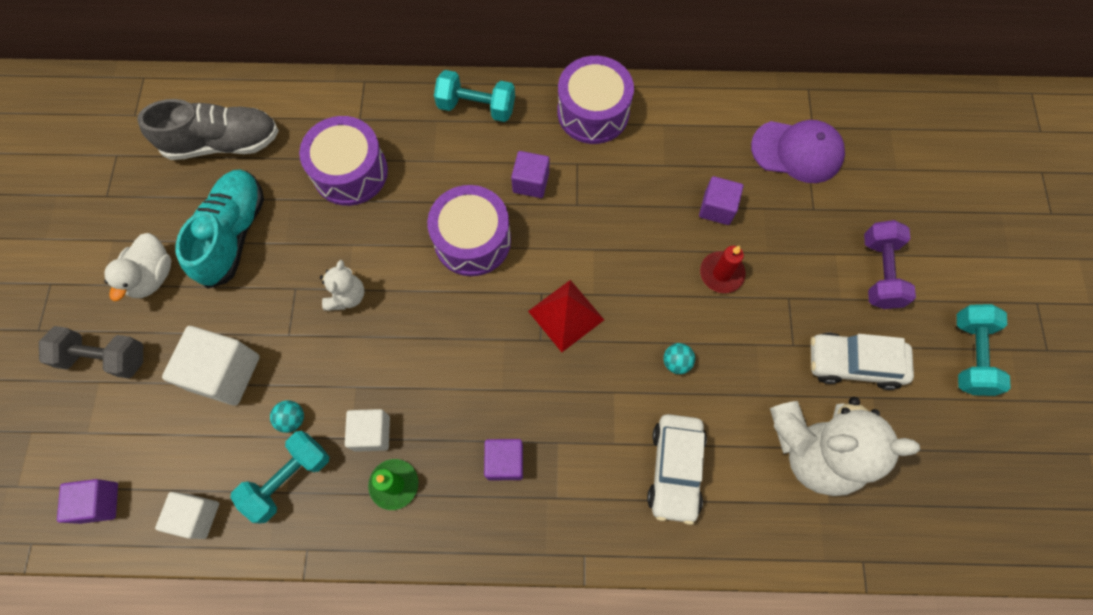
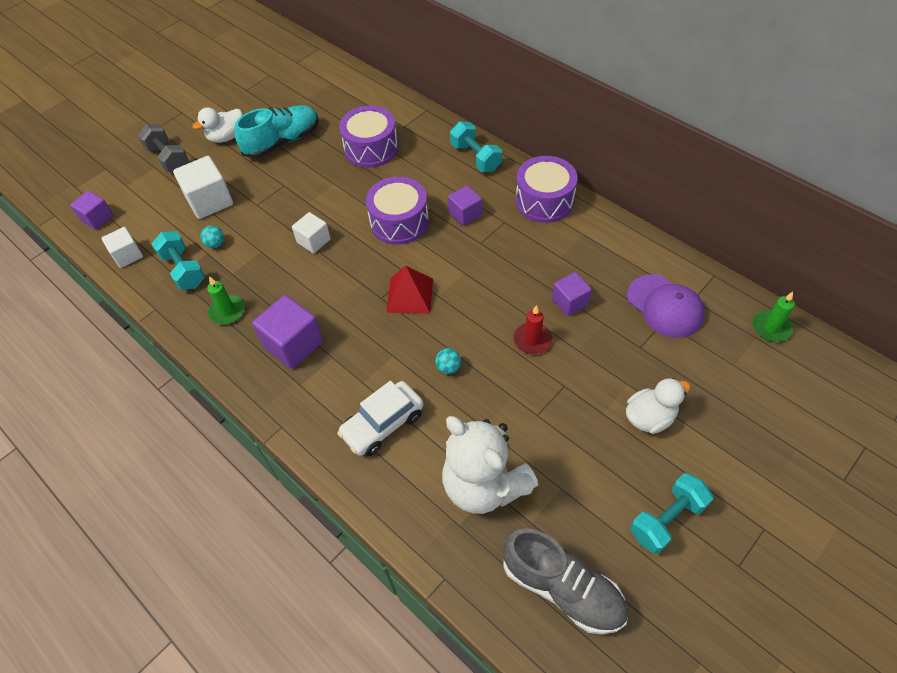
camera: 45 degrees right, 15 degrees down
(223, 143) = (323, 98): grey shoe -> grey shoe (562, 588)
(289, 478) = (183, 270): turquoise dumbbell -> turquoise dumbbell turned 60 degrees clockwise
(347, 296) = (304, 206): white teddy bear -> none
(372, 433) = (244, 278): white cube -> white cube (314, 241)
(505, 462) = (293, 344): purple cube -> purple cube, size x1.61
(853, 363) = (568, 457): white car -> none
(879, 272) = (649, 417): purple dumbbell -> white duck
(893, 110) = (771, 327): none -> green candle

